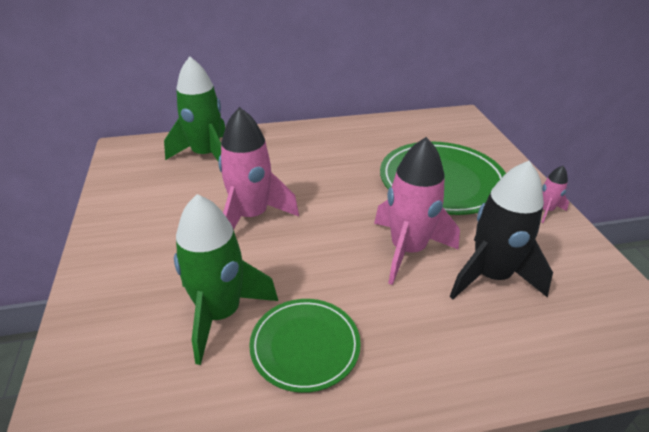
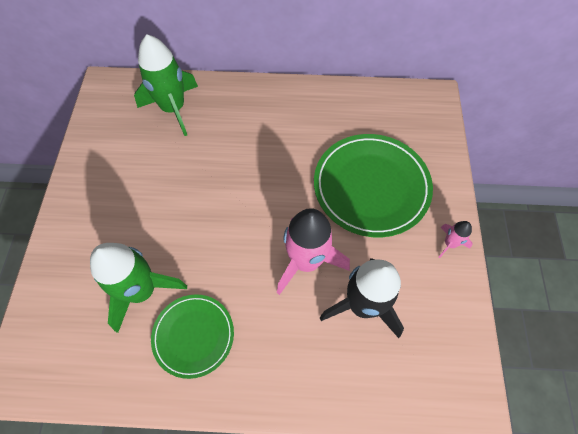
camera: 15 degrees right, 25 degrees up
(251, 216) = (191, 194): pink rocket -> none

